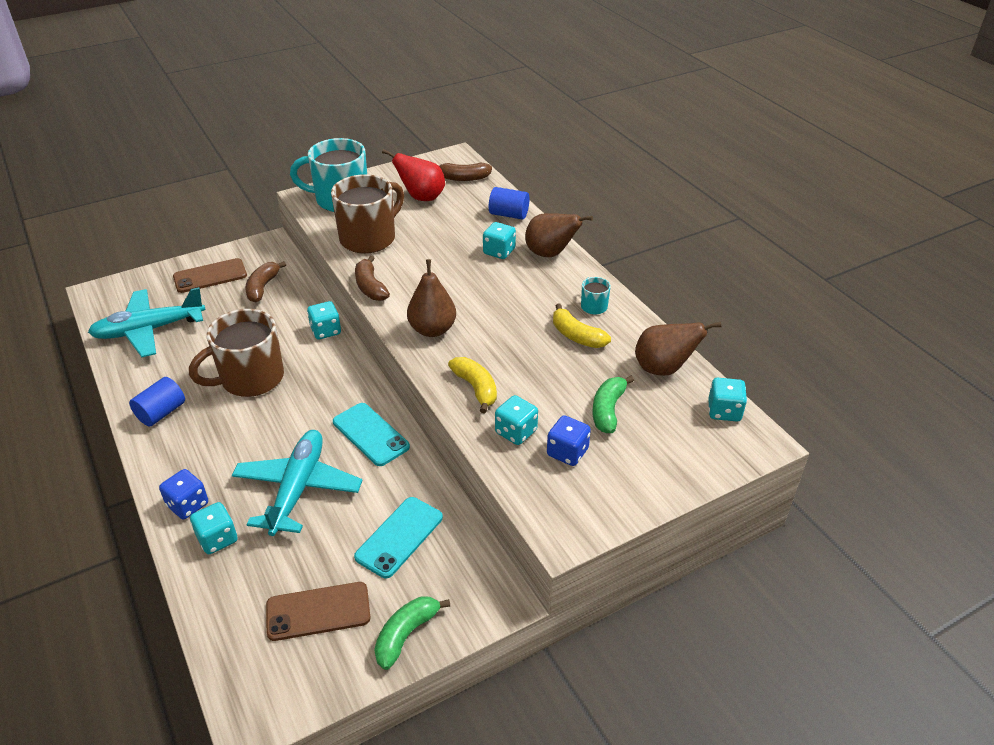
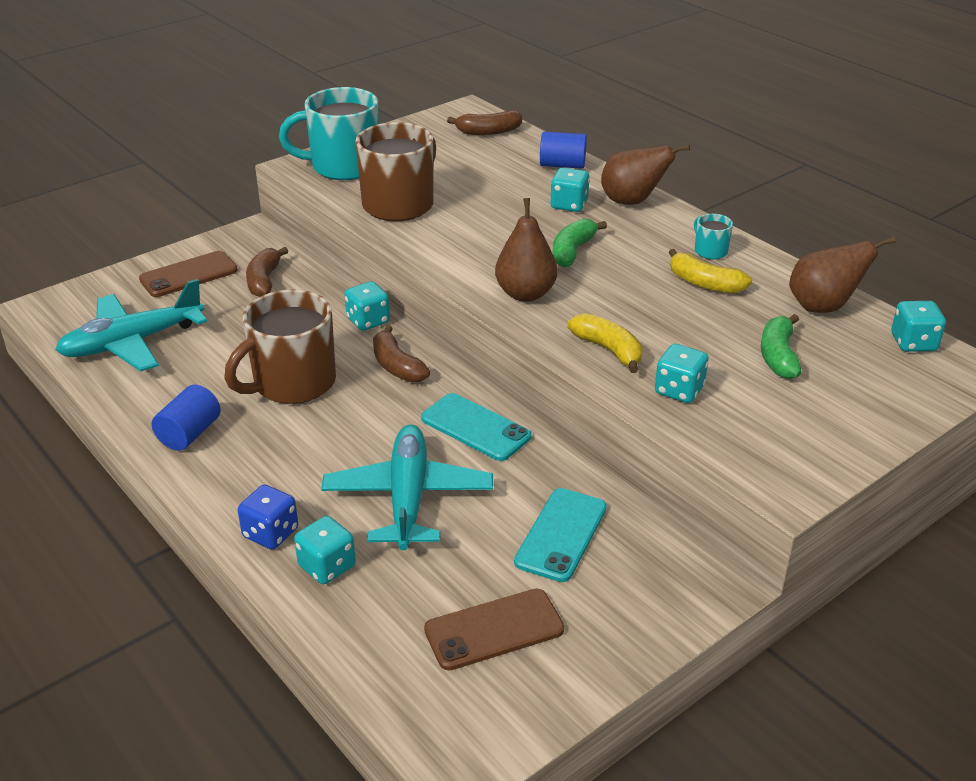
camera: 10 degrees left, 5 degrees down
(370, 287) = (426, 256): brown banana -> brown banana (397, 366)
(406, 635) = (617, 640): green banana -> green banana (572, 251)
(421, 197) = (445, 156): red pear -> none
(567, 452) = (751, 405): blue dice -> none

